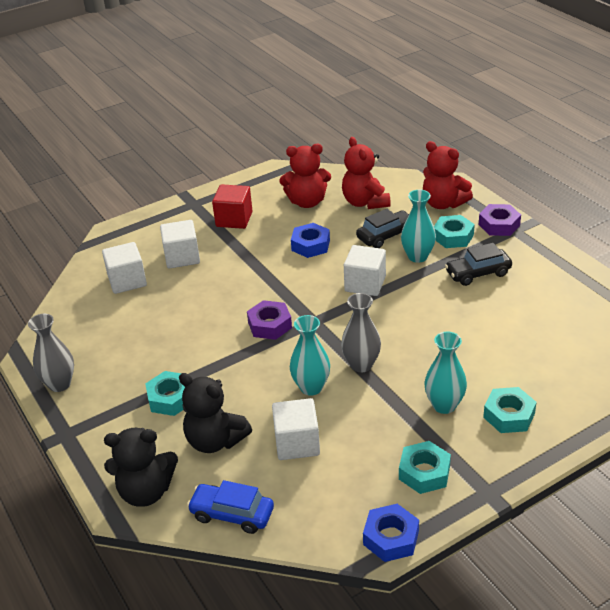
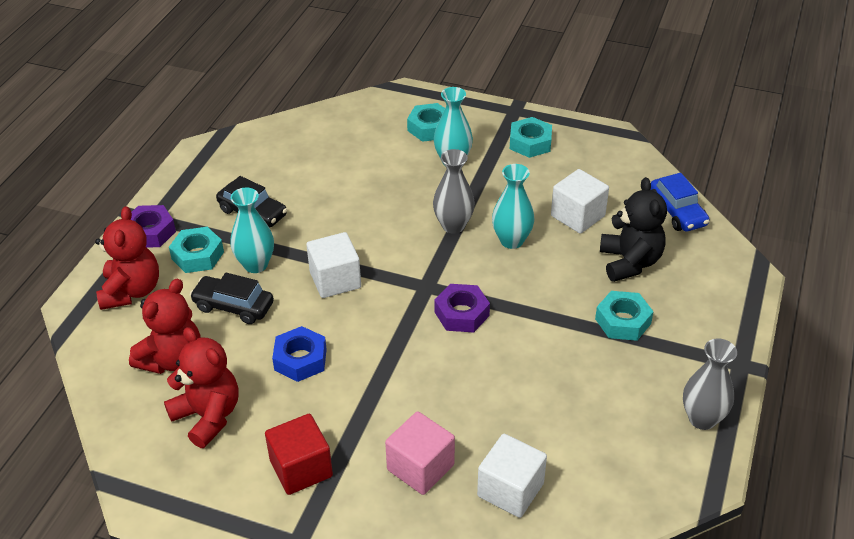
camera: 130 degrees left, 5 degrees up
(146, 492) = (720, 269): black teddy bear -> none
(182, 257) = (420, 467): white cube -> pink cube
(391, 538) = (601, 133): blue nut -> none

